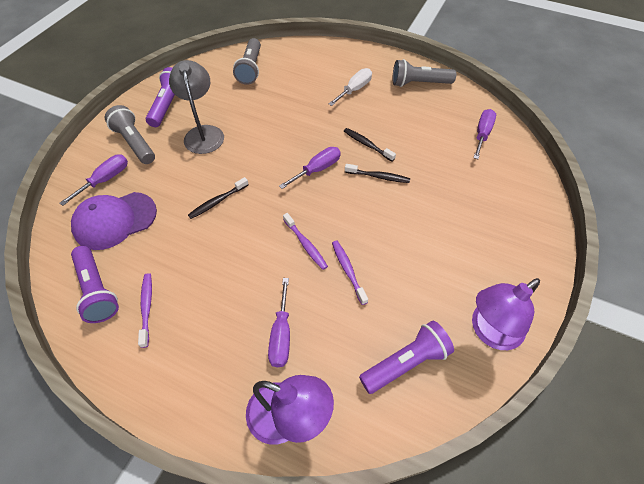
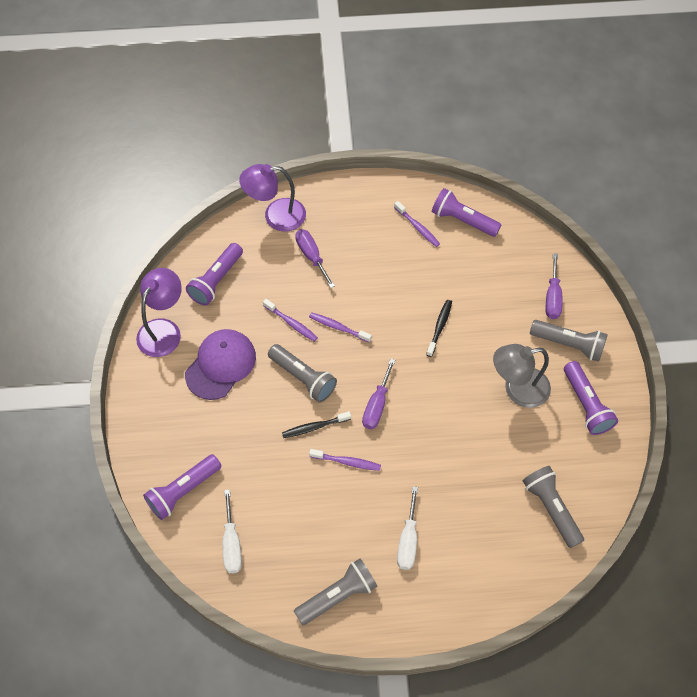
camera: 150 degrees right, 5 degrees up
(115, 220) = (505, 270): purple cap -> purple cap (221, 365)
(203, 133) = (517, 389): grey lamp -> grey lamp turned 120 degrees clockwise
(366, 216) = (303, 378): none -> grey flashlight
(367, 144) = (347, 462): black toothbrush -> purple toothbrush
(482, 134) = (232, 544): purple screwdriver -> white screwdriver
(511, 180) = (183, 491): none -> purple flashlight

